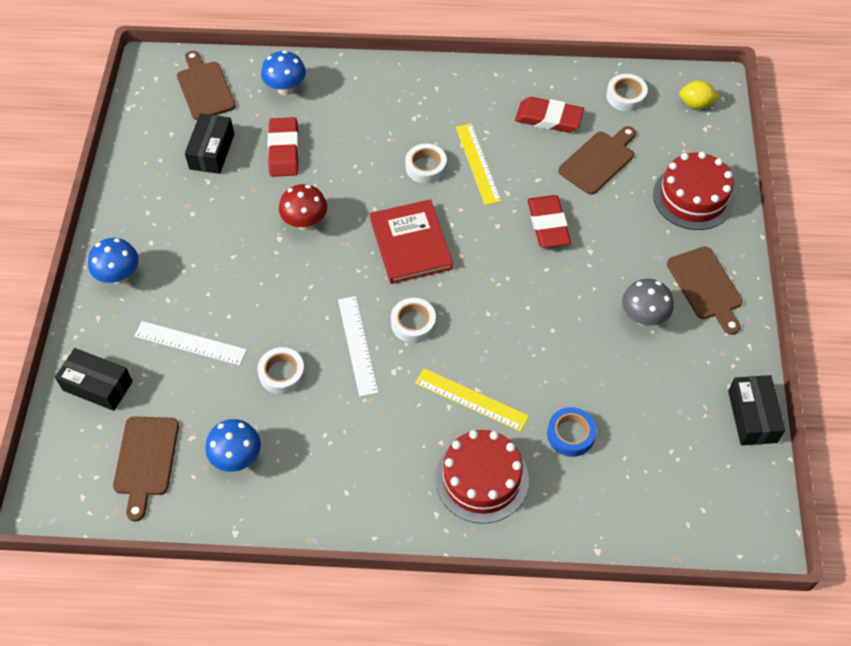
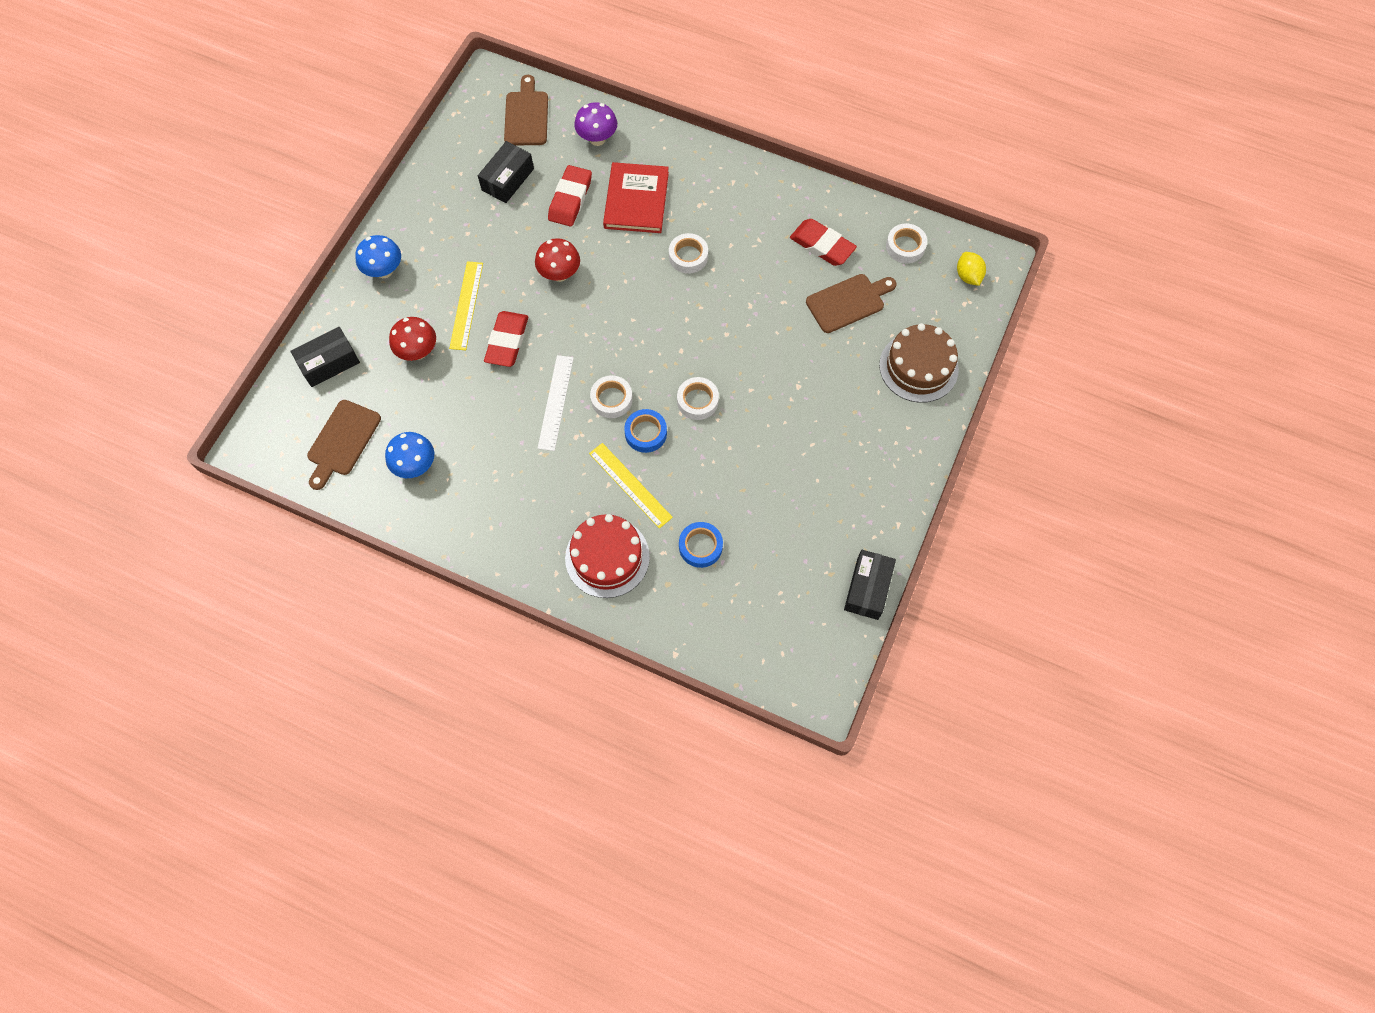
camera: 20 degrees right, 10 degrees up
(97, 386) = (329, 363): black box -> black box turned 75 degrees counterclockwise
(190, 343) = (418, 351): white ruler -> red mushroom
(282, 373) = (482, 405): white tape -> white tape (697, 401)
(286, 89) = (597, 139): blue mushroom -> purple mushroom
(411, 244) = (642, 325): red book -> red book (636, 200)
(463, 344) = (646, 433): none -> blue tape
(478, 163) = (736, 268): yellow ruler -> yellow ruler (466, 305)
(548, 224) = (772, 348): red eraser -> red eraser (507, 341)
(643, 317) = (816, 464): grey mushroom -> none
(693, 197) = (918, 367): red cake -> brown cake
(696, 104) = (968, 276): yellow lemon -> yellow lemon turned 45 degrees clockwise
(706, 287) = (886, 456): brown cutting board -> none

